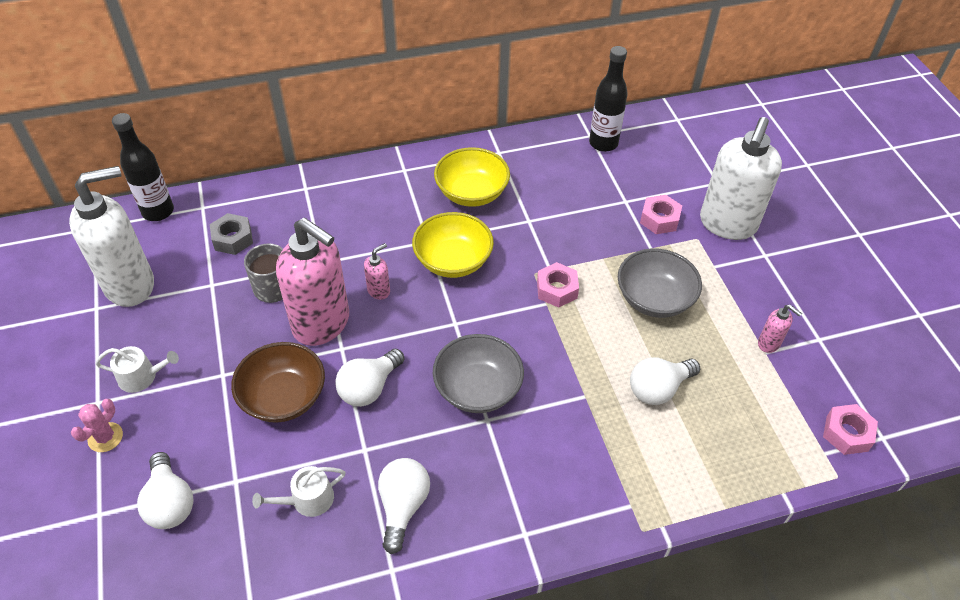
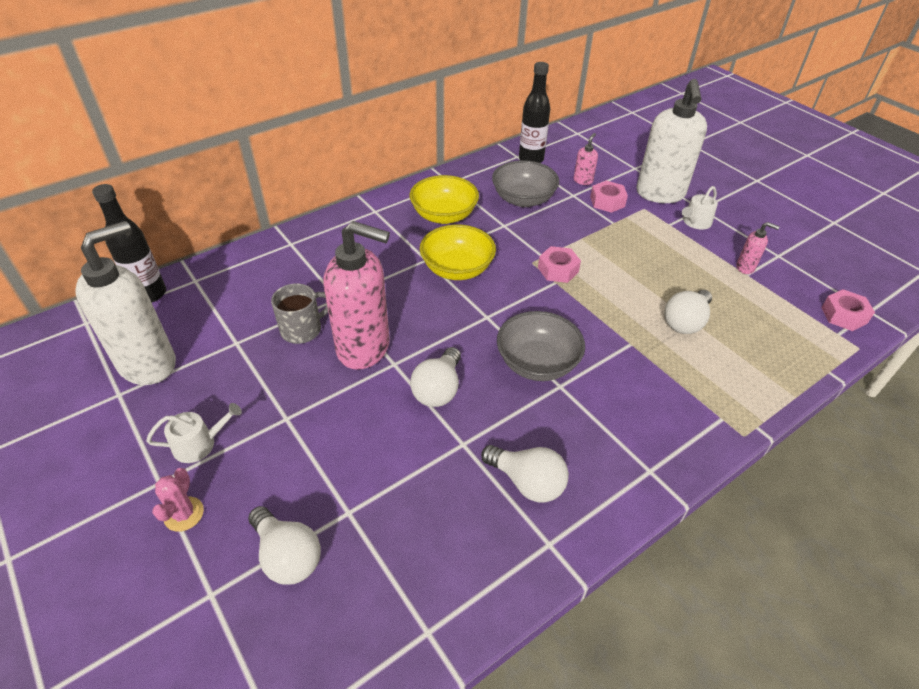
camera: 20 degrees left, 5 degrees down
(233, 239) = (239, 299): grey nut -> none
(283, 397) = (359, 421): brown bowl -> none
(307, 500) = (432, 506): white watering can -> white watering can (695, 222)
(379, 291) = (403, 308): pink soap dispenser -> pink soap dispenser (583, 181)
(403, 506) = (527, 482): white light bulb -> white light bulb turned 135 degrees clockwise
(654, 299) = (639, 258): grey bowl -> grey bowl (523, 199)

